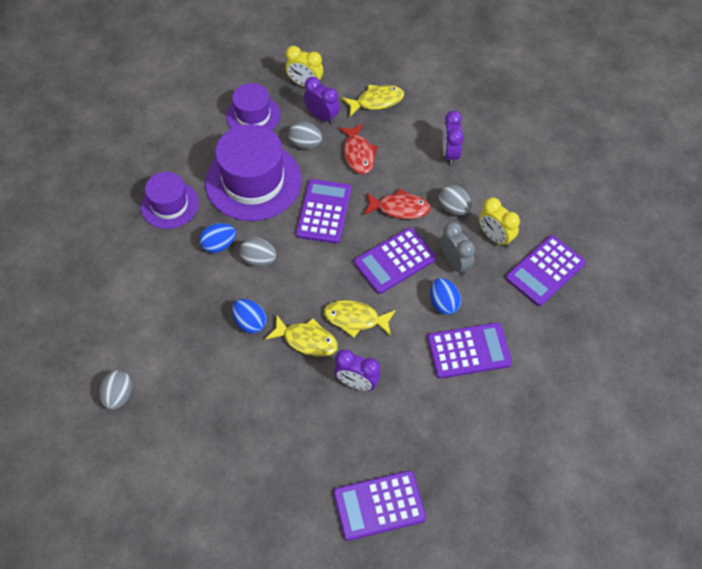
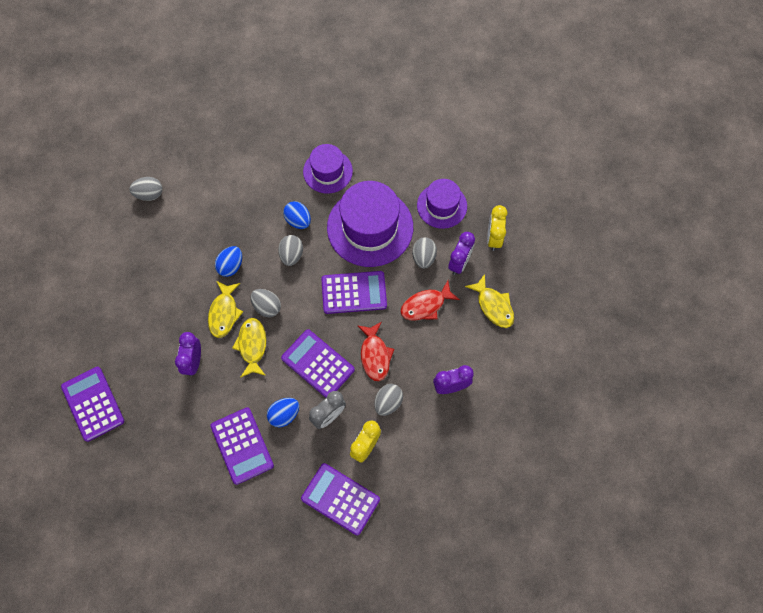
camera: 75 degrees right, 10 degrees up
(313, 296) = (267, 307): none -> grey egg

